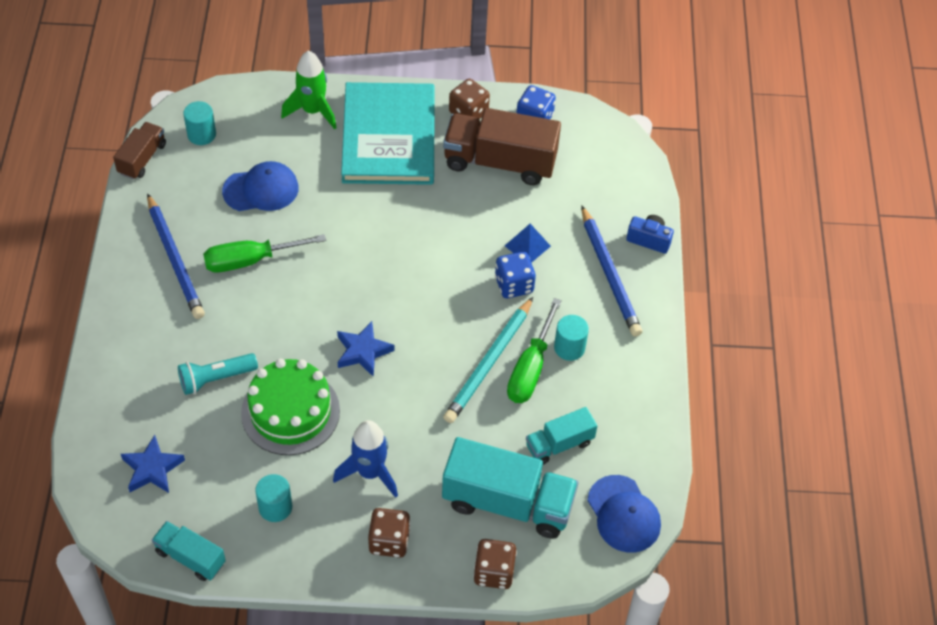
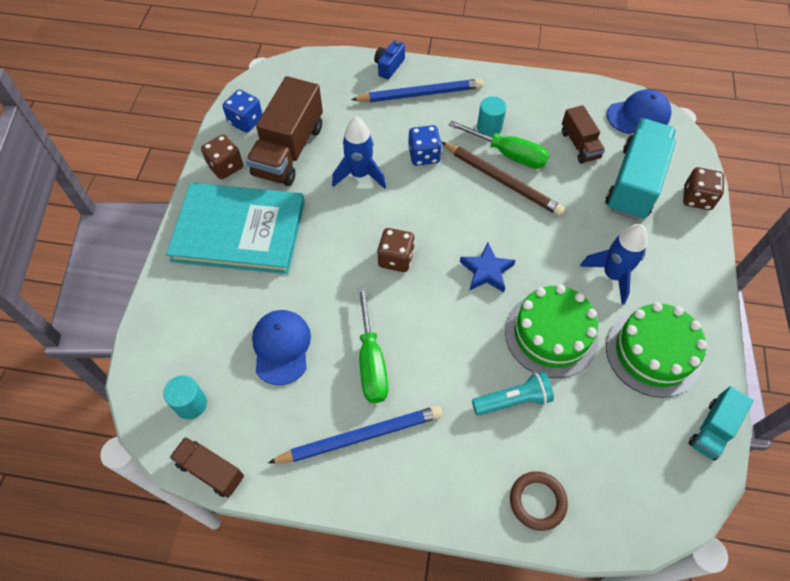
camera: 80 degrees left, 5 degrees up
(116, 400) = (537, 501): none -> brown ring
(152, 468) = (619, 464): blue star -> none
(215, 379) = (513, 400): turquoise flashlight -> turquoise flashlight turned 90 degrees counterclockwise
(275, 507) = (653, 352): turquoise cylinder -> green cake
(313, 111) = (187, 293): green rocket -> none
(389, 541) = (677, 266): brown dice -> brown dice (396, 258)
(476, 228) = (360, 174): none -> blue rocket
(489, 362) = (502, 180): turquoise pencil -> brown pencil
(527, 246) = (384, 142): blue pyramid -> none
(559, 444) = (579, 145): turquoise truck -> brown truck

